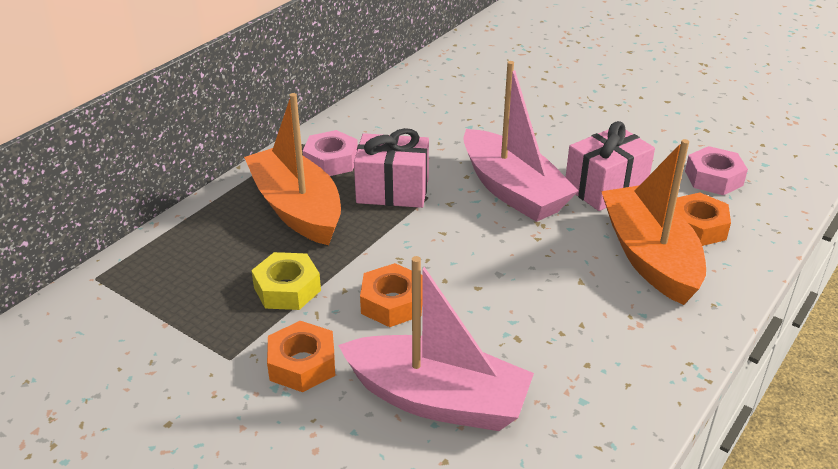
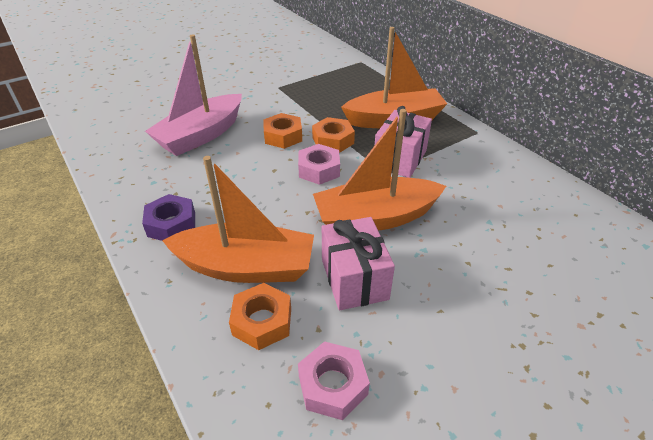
camera: 110 degrees right, 5 degrees up
(287, 289) = (318, 107): yellow nut -> none
(302, 364) = (258, 103): orange nut -> orange nut (333, 140)
(331, 161) = (449, 140): pink nut -> pink nut (319, 170)
(512, 190) = (375, 218): pink boat -> orange boat
(641, 340) = (171, 224): none -> purple nut

